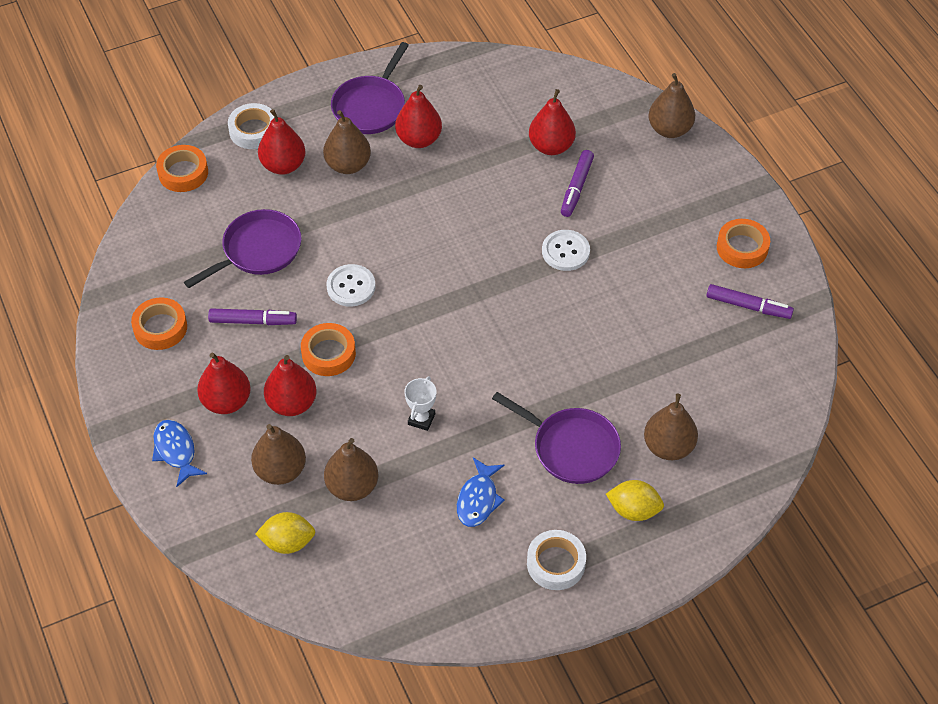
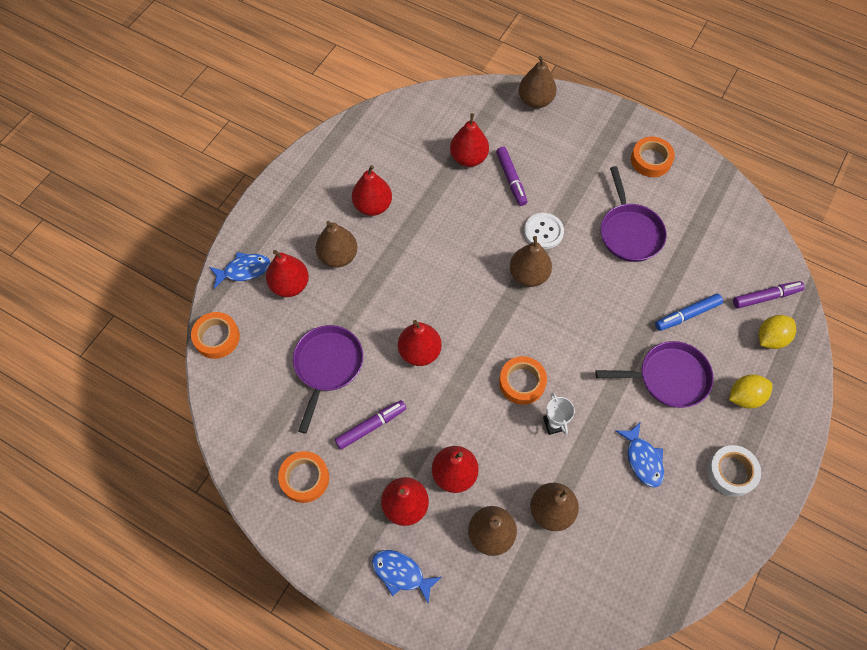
camera: 35 degrees left, 10 degrees up
(253, 130) = (244, 270): white tape -> blue fish
(288, 542) = (544, 589): yellow lemon -> yellow lemon (771, 338)
(328, 353) = (447, 416): orange tape -> orange tape (522, 382)
(351, 286) = (419, 352): white button -> red pear
(371, 106) = (317, 200): purple pan -> purple pan (629, 232)
(644, 406) = (687, 315): none -> blue marker
(668, 447) = (727, 335): brown pear -> brown pear (528, 275)
(748, 306) = (689, 200): purple marker -> purple marker (766, 297)

